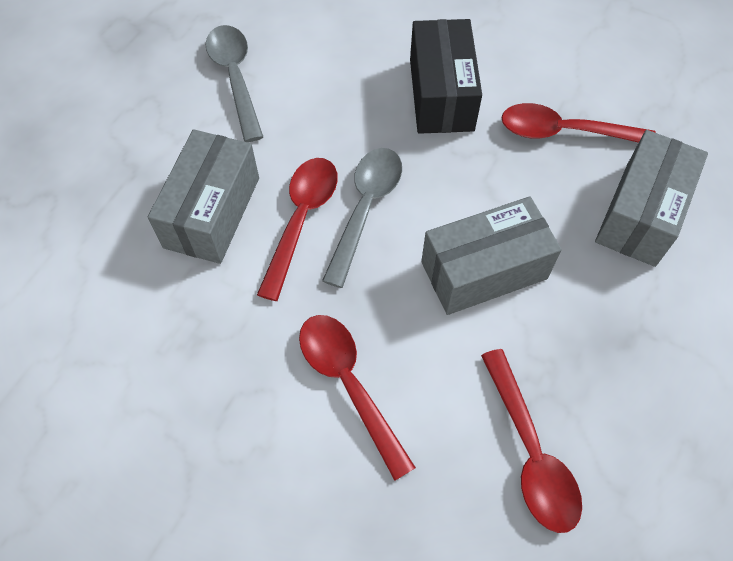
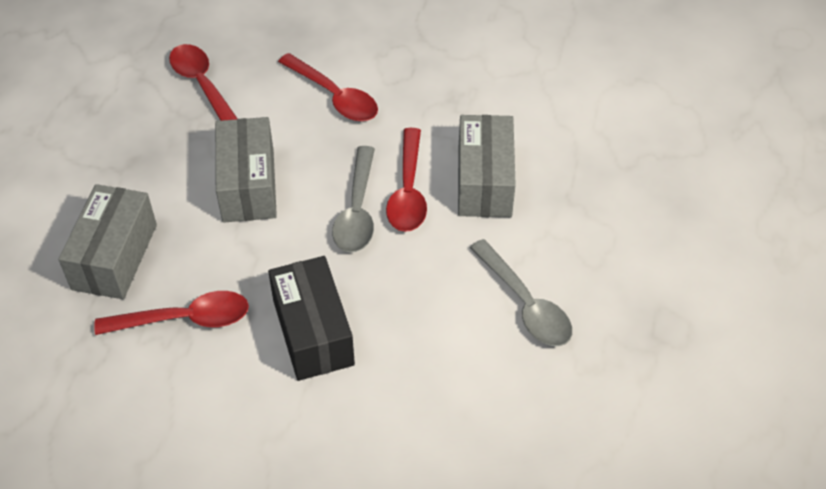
camera: 165 degrees right, 10 degrees down
(484, 270) = (248, 185): grey box -> grey box turned 60 degrees counterclockwise

